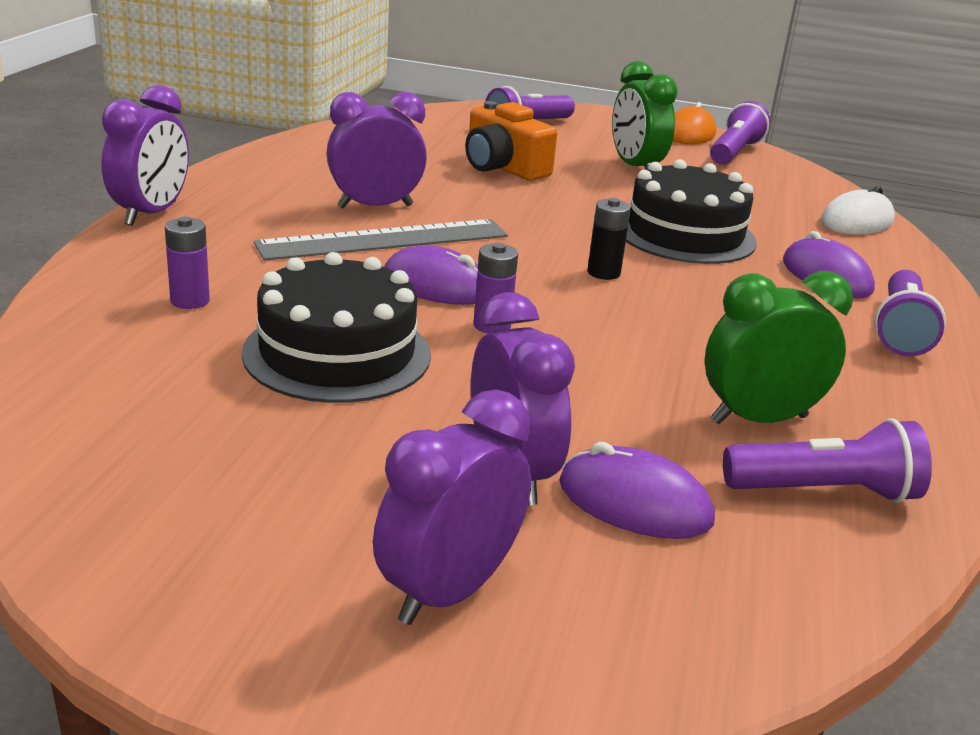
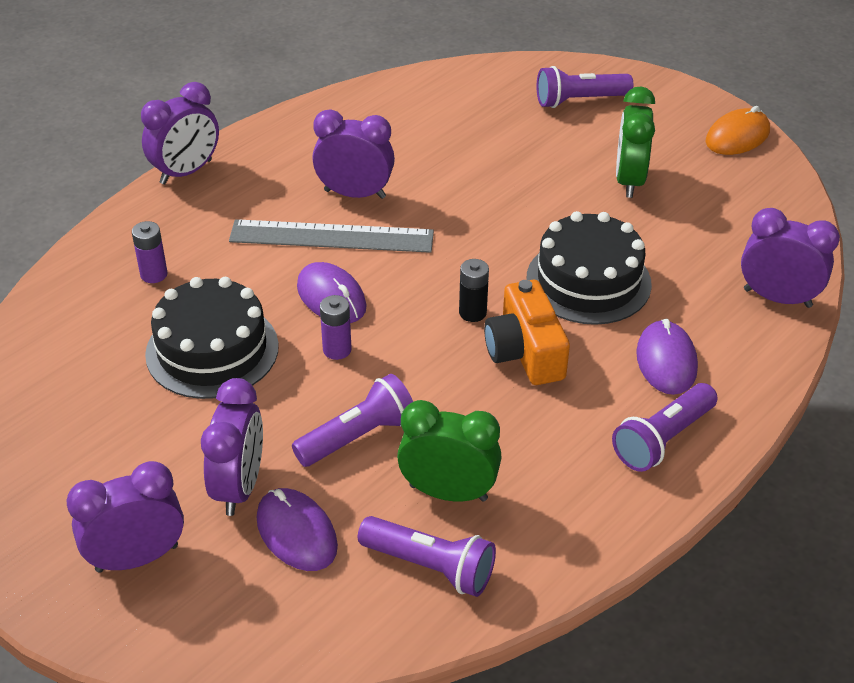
camera: 30 degrees right, 15 degrees up
(503, 167) = (503, 160): orange camera -> orange camera (525, 352)
(734, 152) = (755, 174): purple flashlight -> purple flashlight (358, 436)
(856, 221) = (777, 298): white mouse -> purple clock

